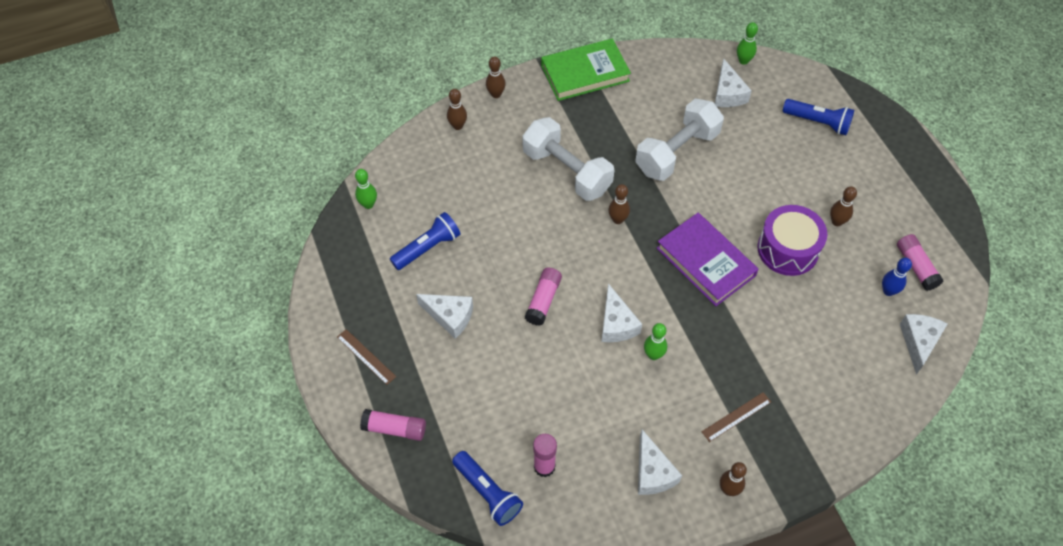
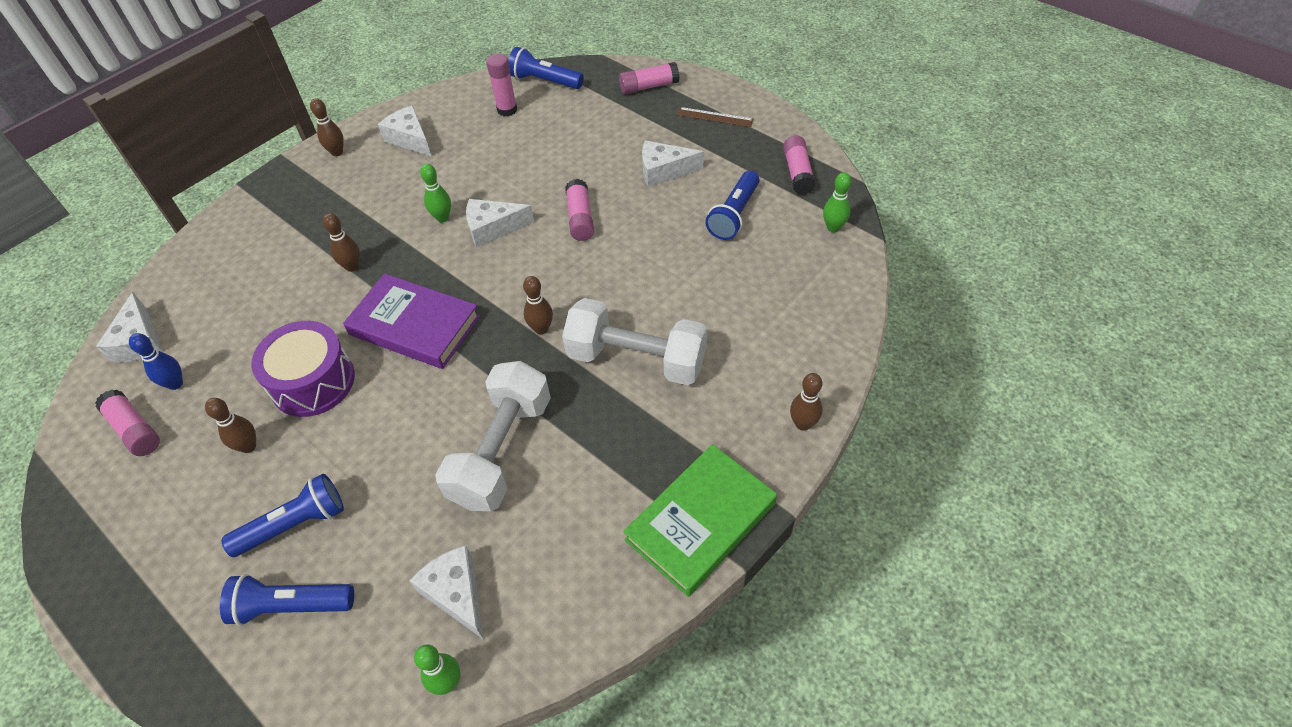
camera: 155 degrees right, 5 degrees down
(350, 263) = (797, 173): none -> pink glue stick
(458, 126) = (815, 356): brown bowling pin -> brown bowling pin (352, 266)
(616, 324) = (493, 228): white cheese -> white cheese turned 60 degrees counterclockwise
(736, 417) = (342, 202): brown ruler -> none
(811, 162) = (294, 524): none -> blue flashlight

